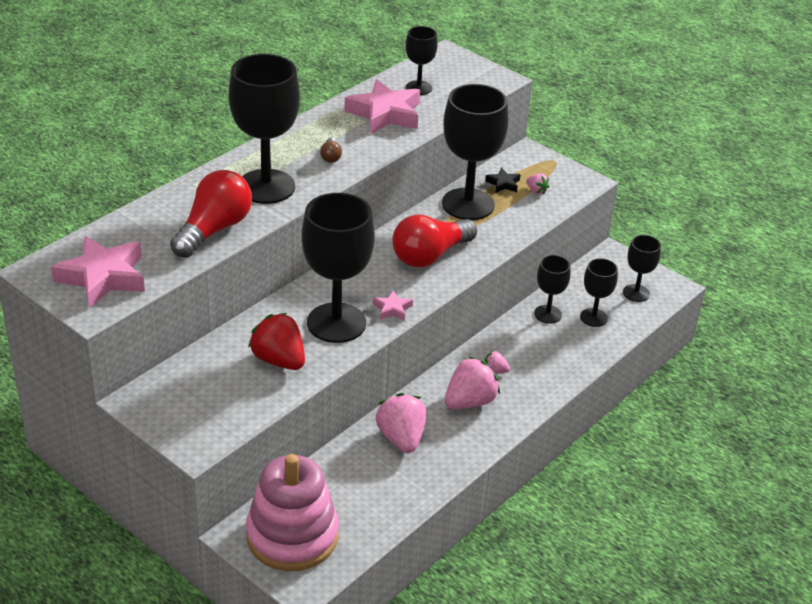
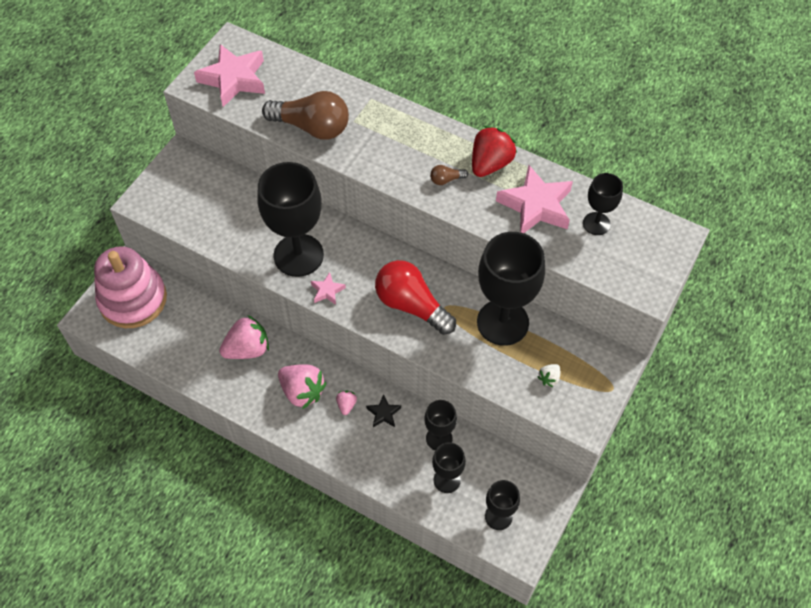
camera: 80 degrees right, 20 degrees up
(214, 229) = (312, 127): red light bulb -> brown light bulb
(266, 187) = (383, 146): black goblet -> none
(279, 360) = (243, 228): red strawberry -> red strawberry (490, 164)
(503, 184) = (550, 347): black star -> black star (383, 413)
(536, 191) = (549, 378): pink strawberry -> white strawberry

